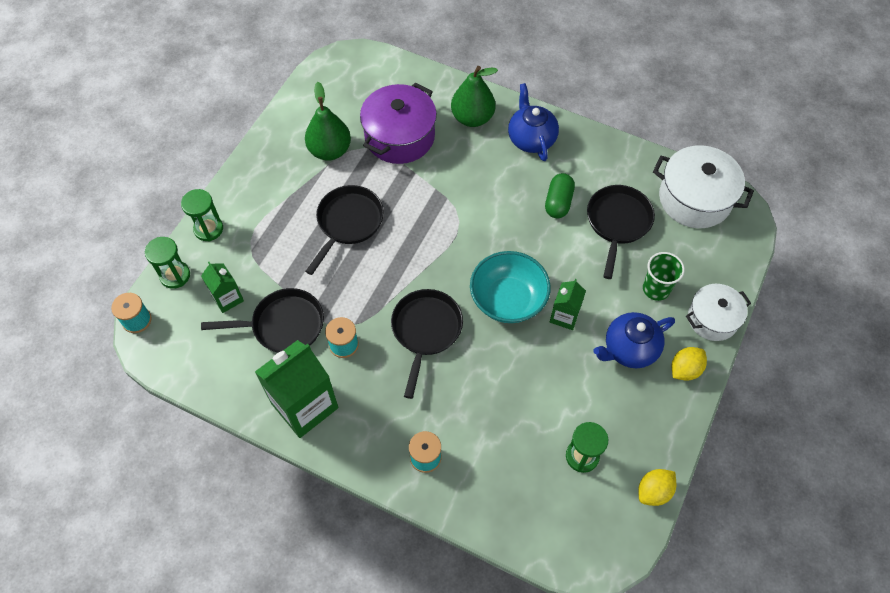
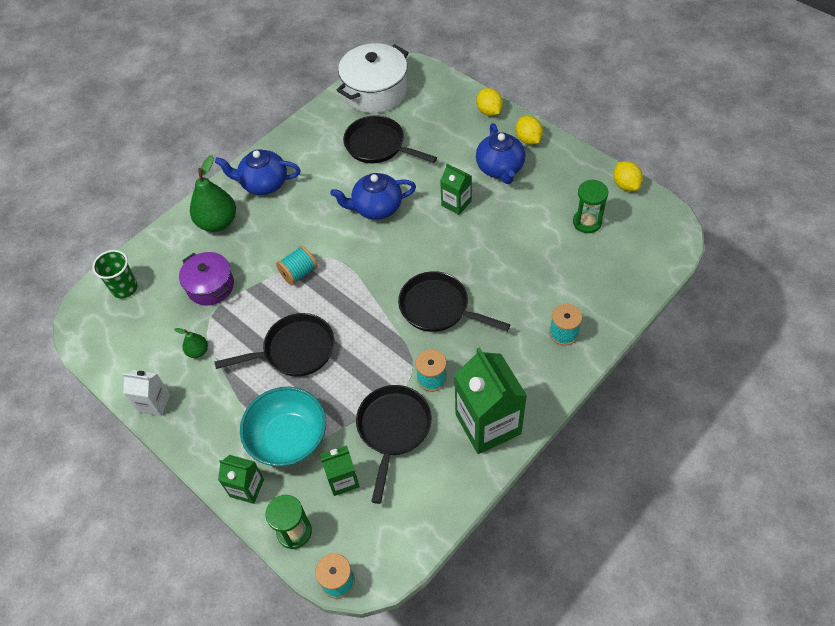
camera: 70 degrees left, 5 degrees down
(208, 229) = (247, 488): green hourglass -> green carton
(273, 137) = (154, 403): none -> white carton
(330, 150) = (198, 351): green pear -> green pear, size x0.50
(348, 223) = (295, 350): black pan -> black pan turned 120 degrees clockwise
(399, 137) = (210, 286): purple pot -> purple pot, size x0.64
(433, 200) = (299, 273): none -> turquoise spool
(508, 299) = (426, 239): turquoise bowl -> turquoise bowl (288, 438)
(533, 243) = (376, 208): none -> blue teapot
(558, 202) = (341, 180): green capsule -> none
(656, 289) = (451, 138): green cup -> green cup (124, 288)
(712, 319) = (489, 111): white pot -> yellow lemon

